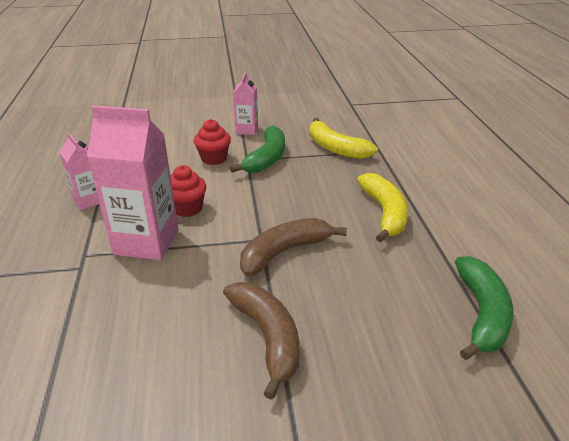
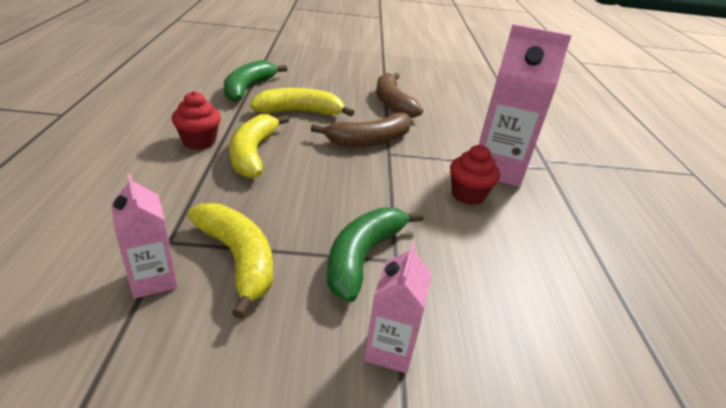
camera: 175 degrees left, 0 degrees up
(89, 200) = (592, 226): pink carton -> pink carton (153, 279)
(214, 159) = (449, 272): red cupcake -> red cupcake (199, 142)
(382, 280) = (299, 112): none -> yellow banana

